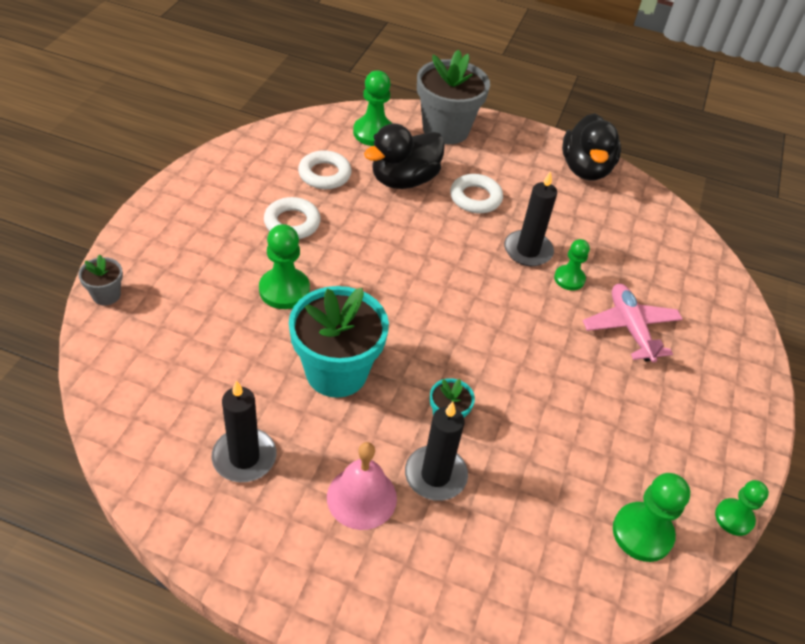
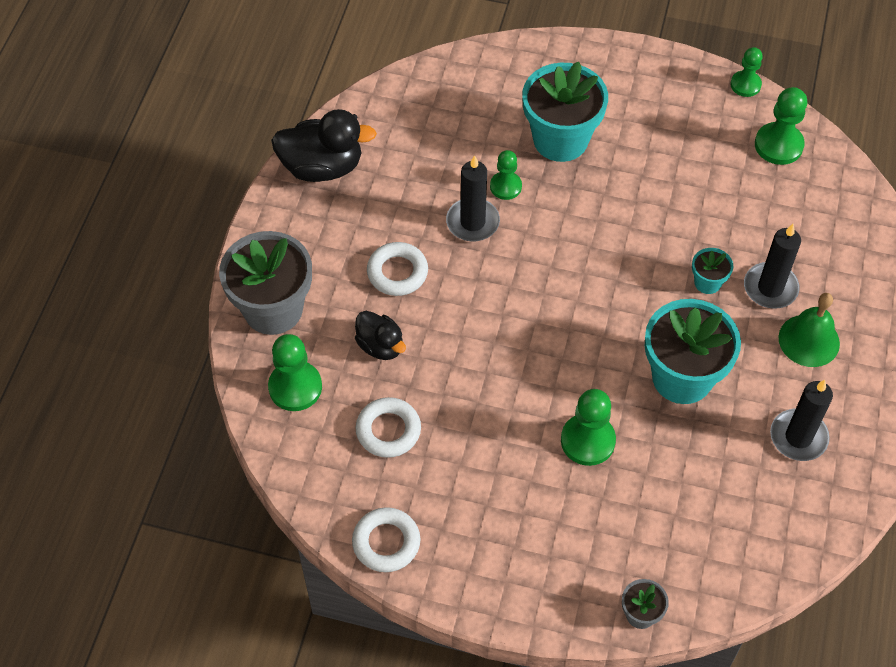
camera: 90 degrees left, 10 degrees up
(292, 223) = (482, 451): white ring -> white ring (386, 542)
(361, 497) = (809, 340): pink bell -> green bell
(404, 180) = (380, 346): black duck -> black duck, size x0.60
(630, 328) = (560, 139): pink plane -> turquoise flower pot

